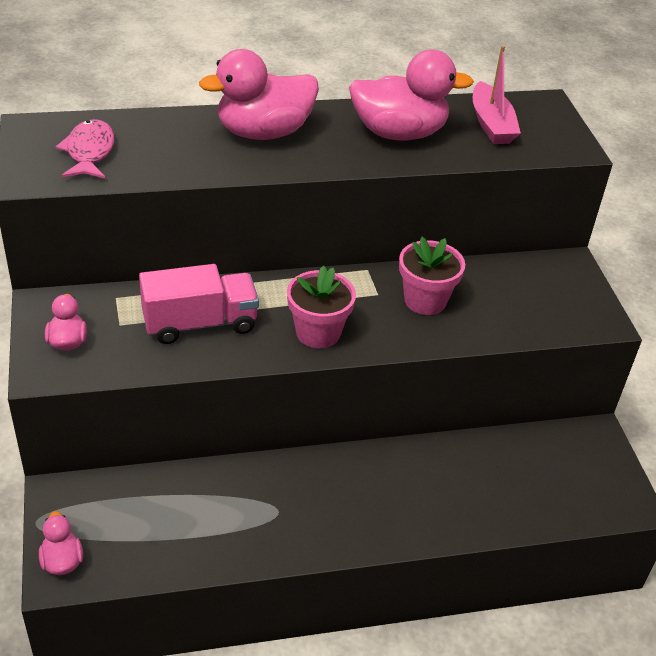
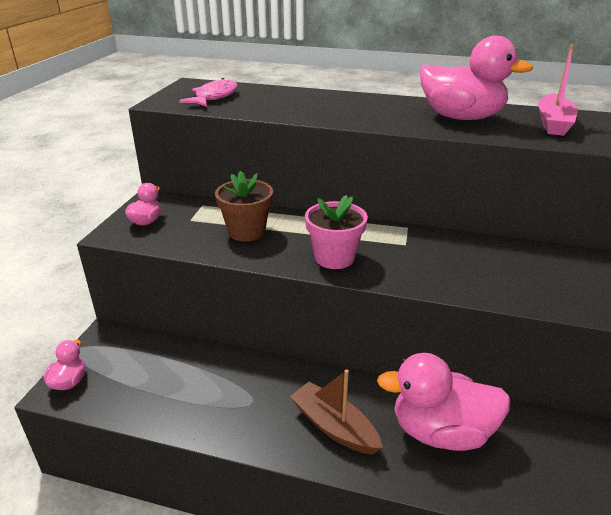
camera: 30 degrees right, 10 degrees down
(200, 323) = (246, 231): pink truck -> brown flower pot
(263, 132) = (348, 104): pink duck -> pink duck (441, 432)
(371, 507) = (334, 426): none -> brown boat
(425, 300) = (446, 257): pink flower pot -> none

